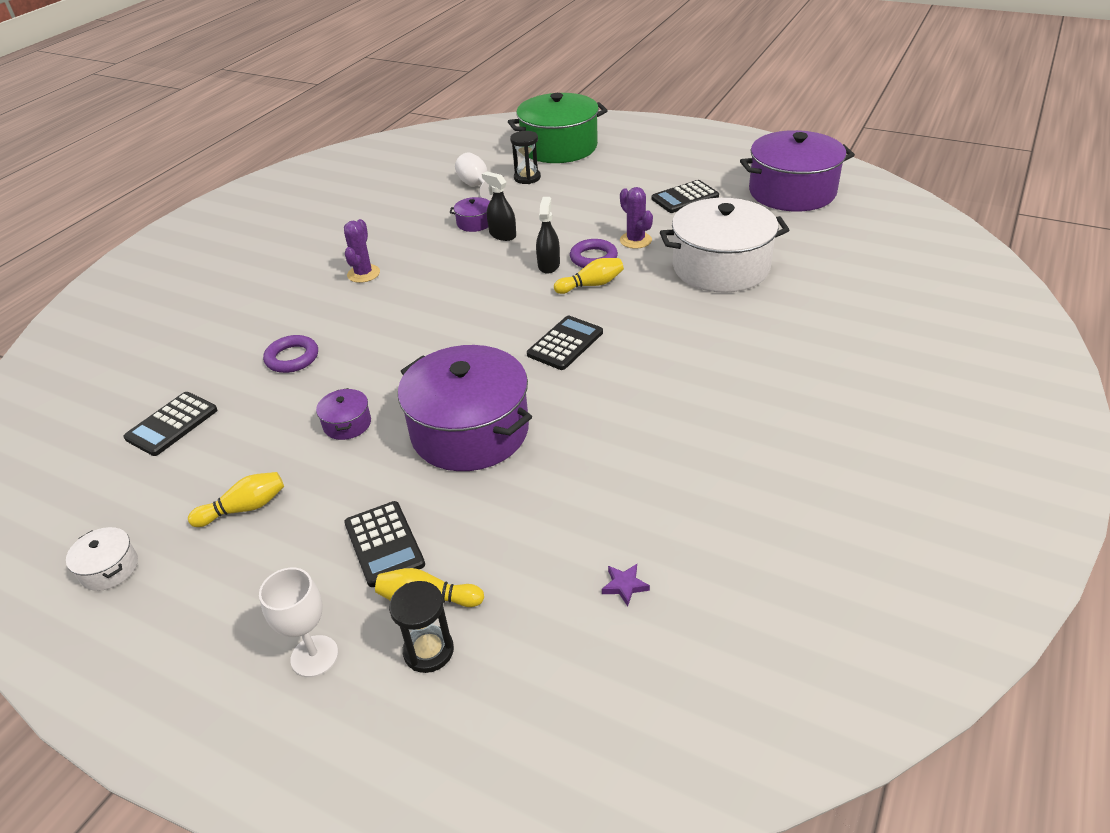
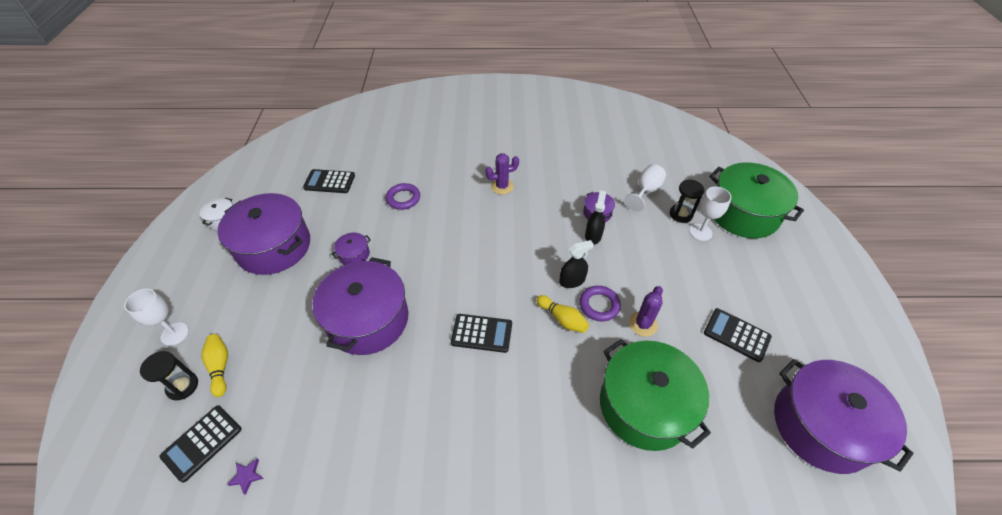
camera: 60 degrees right, 10 degrees up
(244, 508) = (274, 247): yellow bowling pin -> purple pot
(384, 544) = (259, 324): black calculator -> black calculator (202, 442)
(559, 175) = (700, 232): none -> white goblet
(721, 267) = (644, 405): white pot -> green pot

